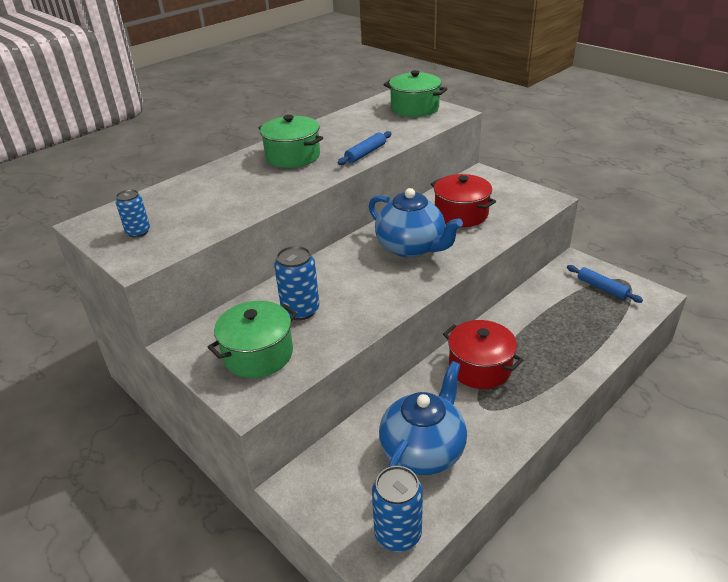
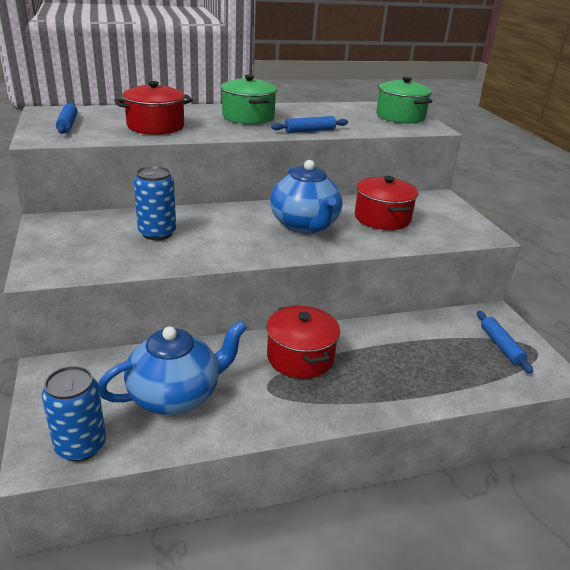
camera: 25 degrees right, 5 degrees down
(138, 232) = (68, 124): blue can -> blue rolling pin
(226, 201) = (155, 126): none -> red pot
(258, 354) = (87, 248): green pot -> none

